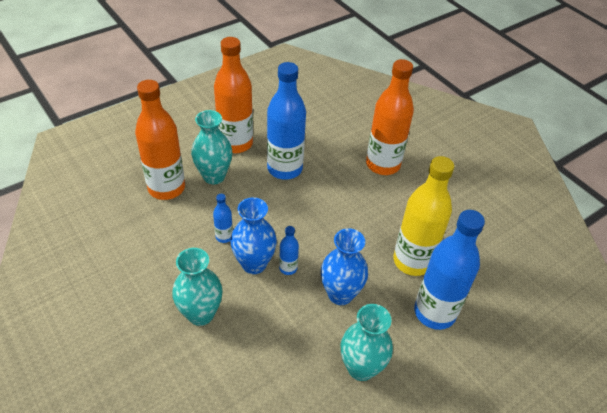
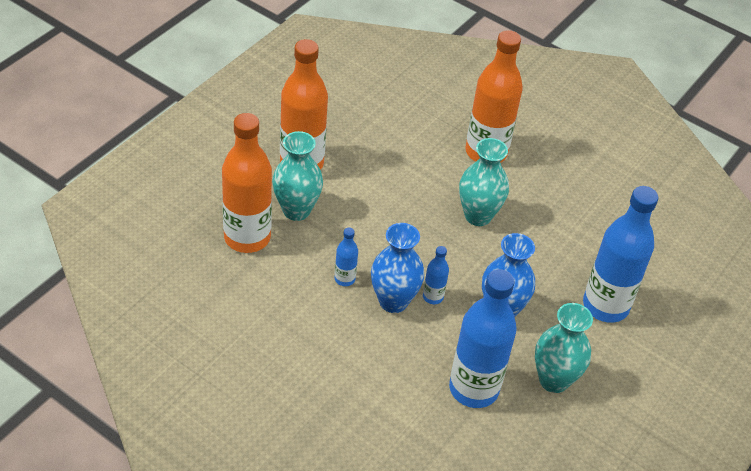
camera: 20 degrees left, 0 degrees up
(201, 314) = (362, 369): turquoise vase -> turquoise vase (478, 216)
(284, 169) = (375, 182): blue bottle -> blue bottle (473, 389)
(412, 261) = (562, 257): yellow bottle -> none

